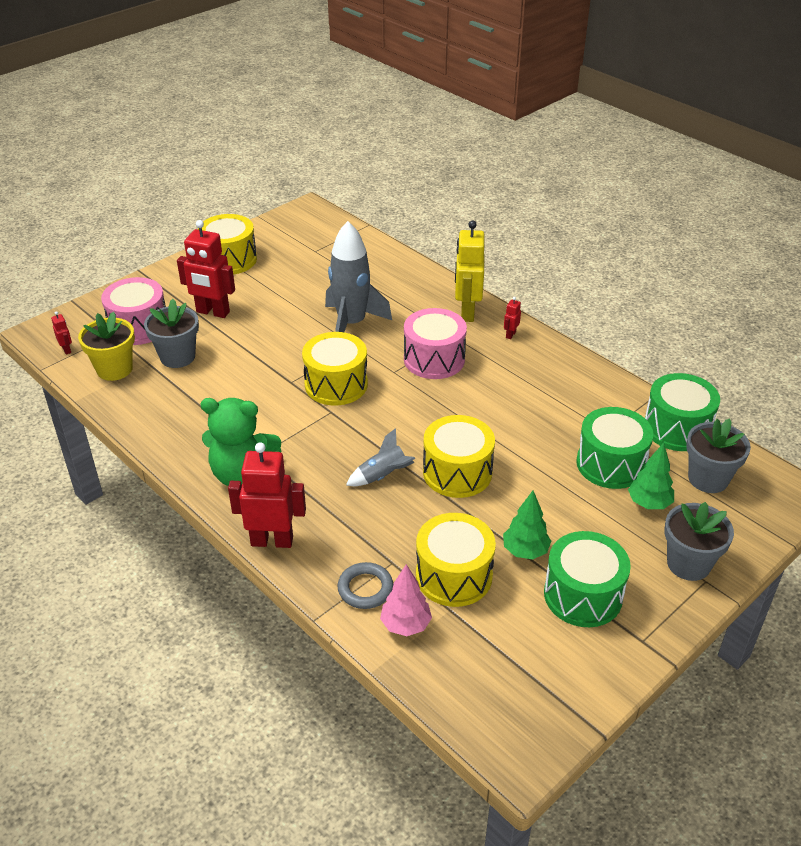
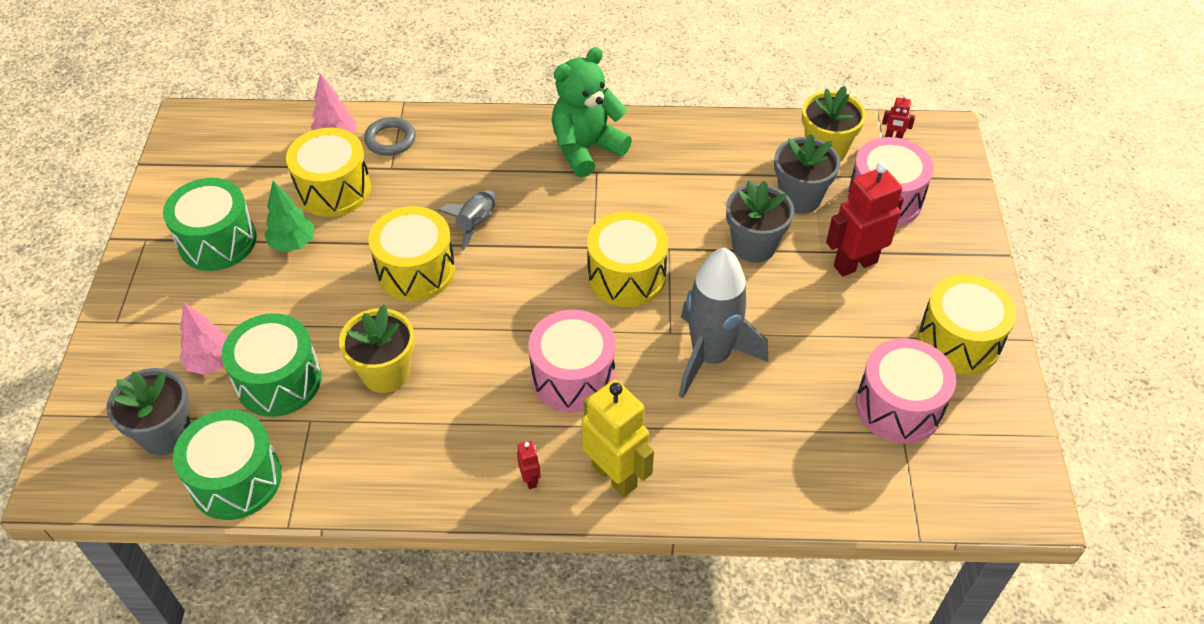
camera: 135 degrees right, 10 degrees up
(272, 541) = (497, 123): red robot -> none
(300, 258) = (898, 406): none -> pink drum
(538, 426) = (385, 373): none -> yellow flower pot
(649, 503) = (212, 362): green tree -> pink tree
(688, 564) = (140, 327): grey flower pot -> grey flower pot (754, 246)

